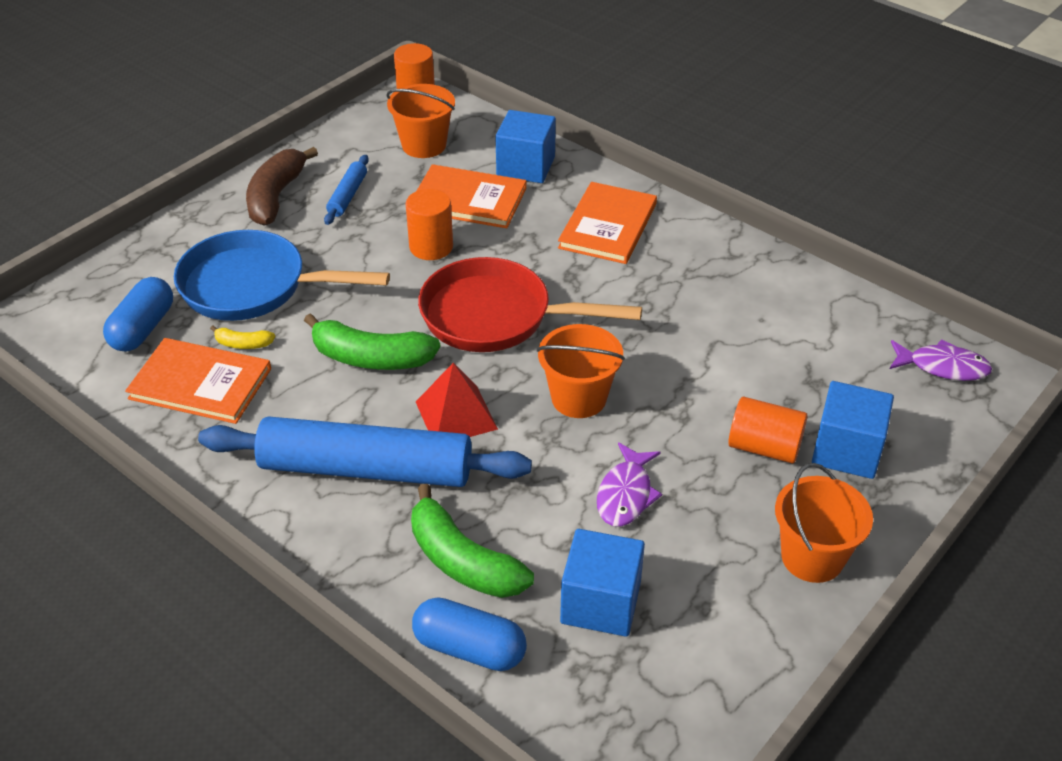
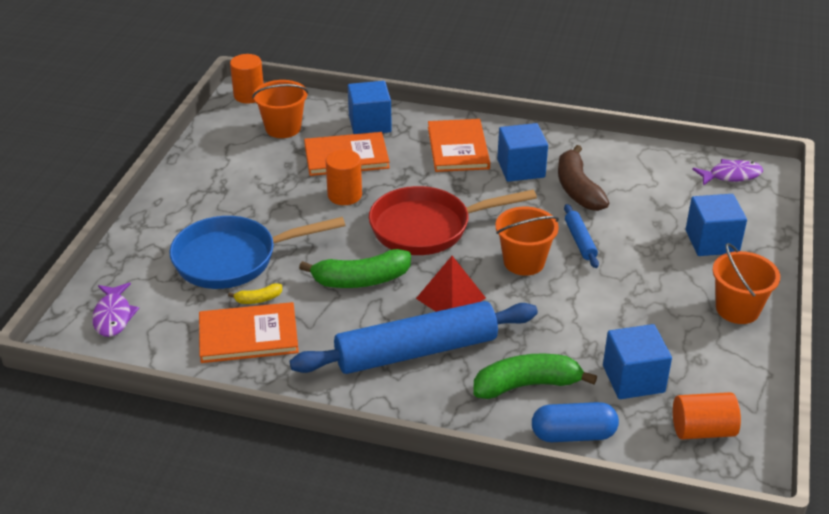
camera: 25 degrees left, 5 degrees down
(143, 328) = (170, 312): blue capsule -> none
(276, 196) = (198, 192): brown banana -> brown banana (577, 189)
(347, 196) = (253, 177): blue rolling pin -> blue rolling pin (580, 241)
(462, 561) = (527, 385): green banana -> green banana turned 150 degrees clockwise
(626, 494) = (599, 310): purple fish -> purple fish (113, 316)
(666, 275) = (521, 168): none -> blue cube
(764, 447) = (662, 255): orange cylinder -> orange cylinder (702, 430)

